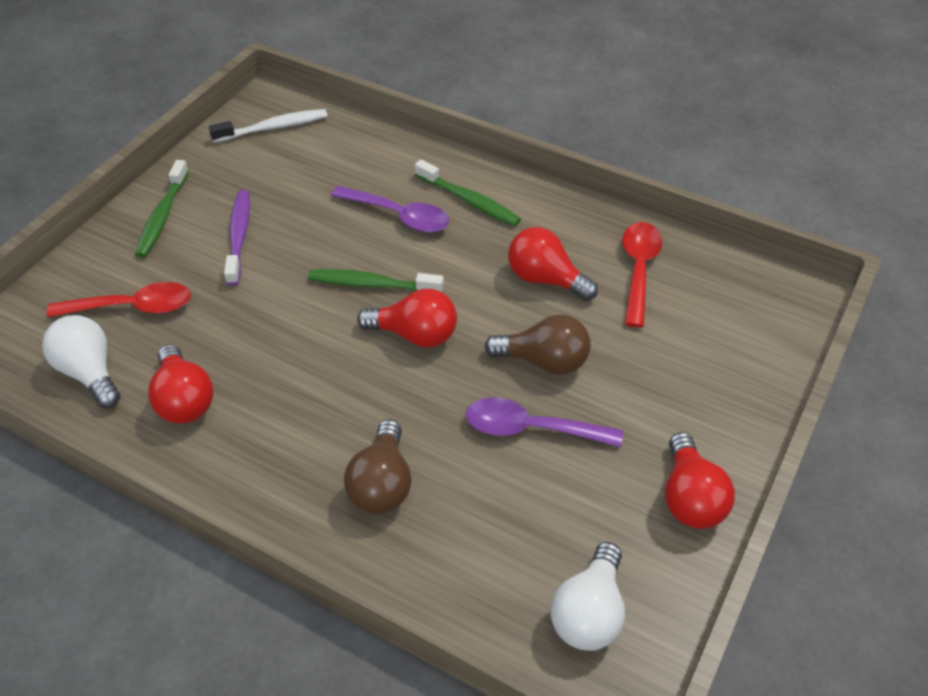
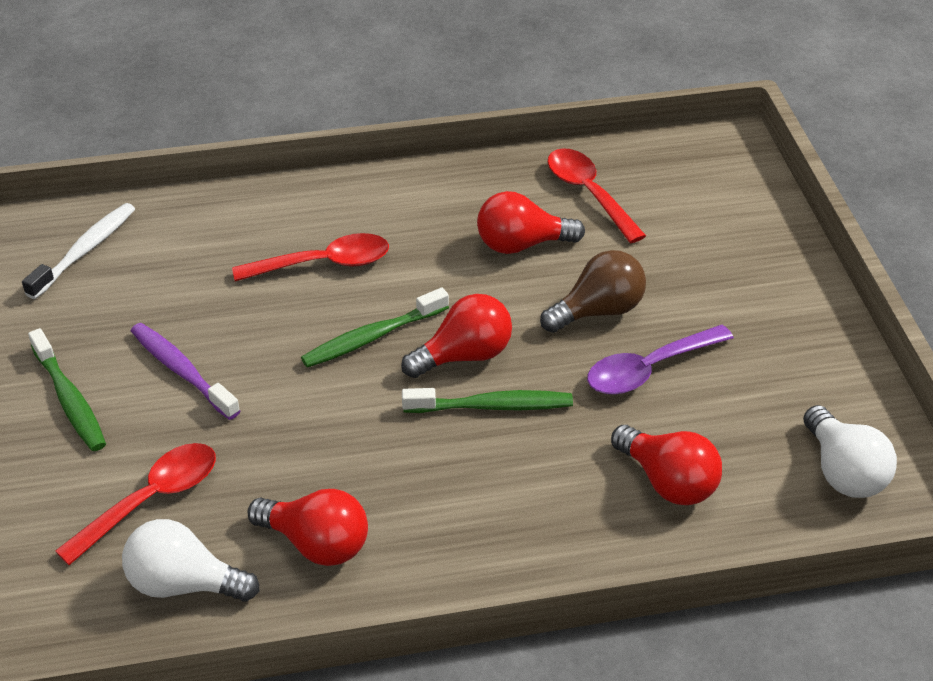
camera: 40 degrees left, 5 degrees down
(382, 484) = (582, 490): brown light bulb -> none
(399, 216) = (324, 264): purple spoon -> red spoon
(469, 201) = (375, 215): green toothbrush -> green toothbrush (492, 406)
(690, 498) = (819, 344): red light bulb -> red light bulb (668, 481)

